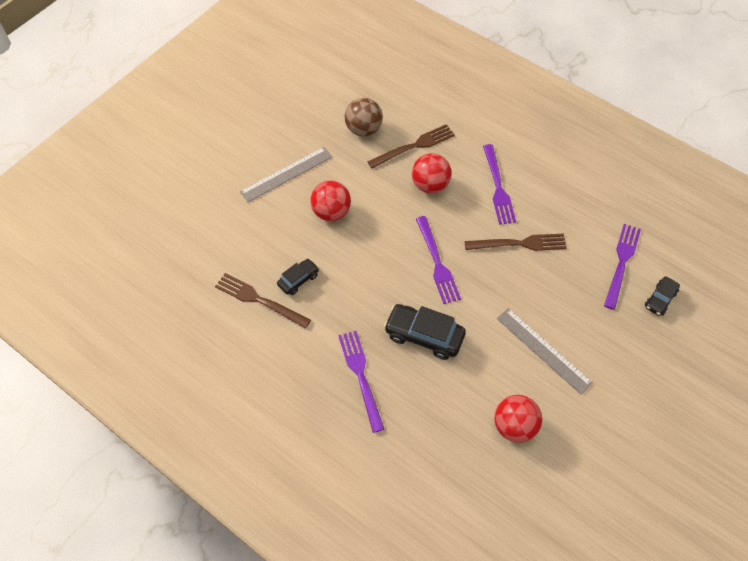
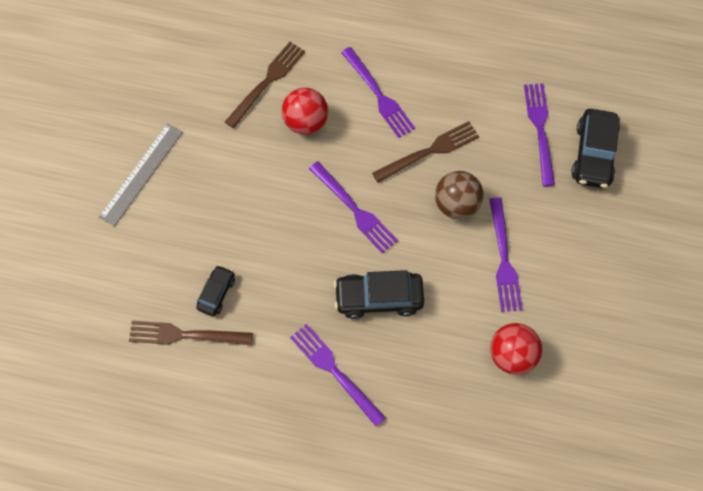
camera: 25 degrees left, 10 degrees up
(331, 212) = (214, 199): red ball -> none
(363, 129) = (201, 84): brown ball -> brown ball (456, 204)
(543, 350) = (504, 260): grey ruler -> purple fork
(660, 299) = (593, 154): black car -> black car, size x1.74

